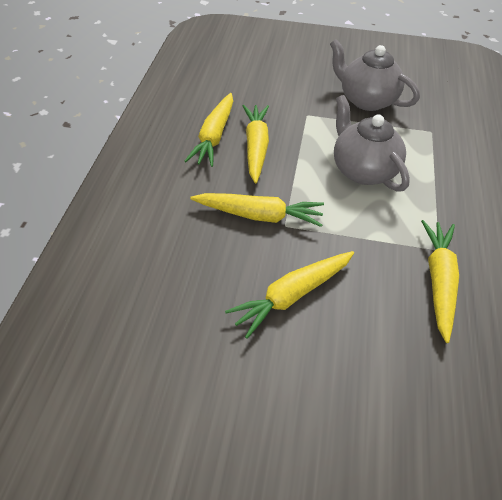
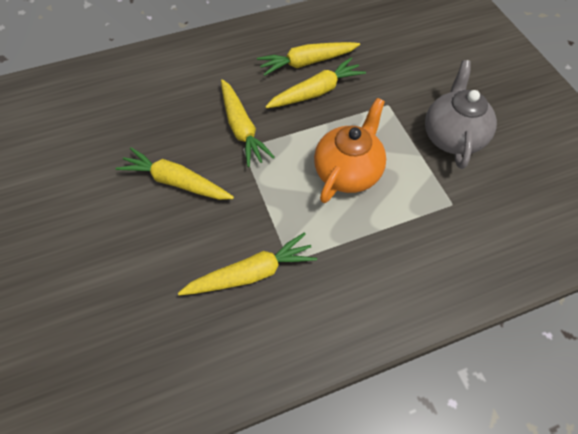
camera: 60 degrees right, 10 degrees up
(363, 170) = (348, 171): grey teapot -> orange teapot

